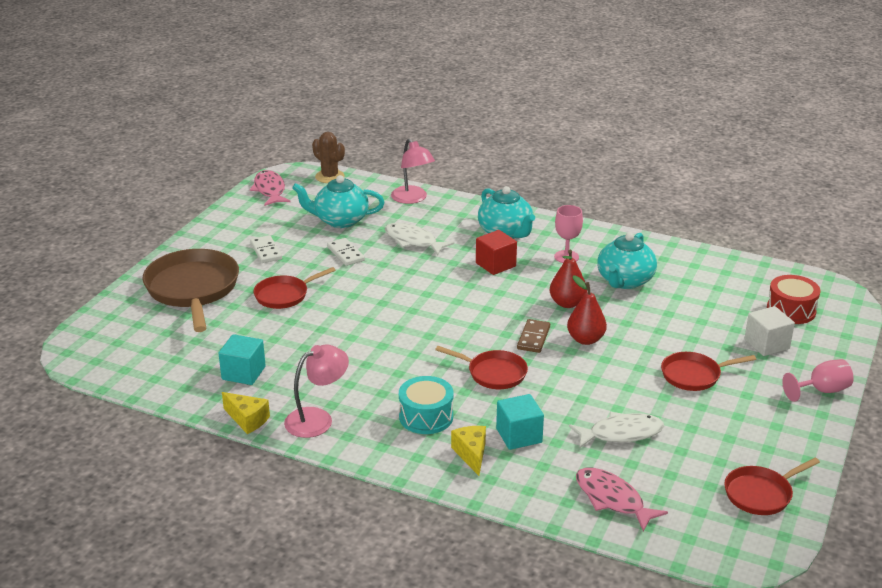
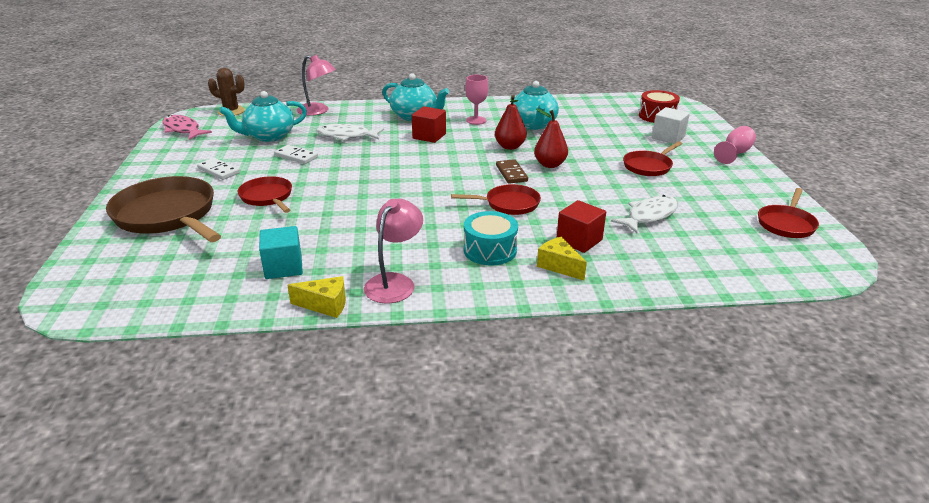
camera: 30 degrees left, 0 degrees up
(284, 295) = (267, 197): red pan -> red pan turned 120 degrees clockwise
(519, 435) = (579, 240): turquoise cube -> red cube
(612, 499) = (700, 261): pink fish -> none

